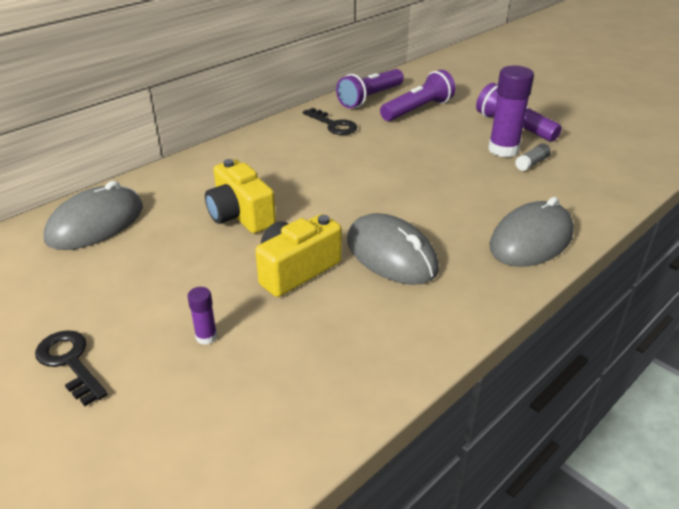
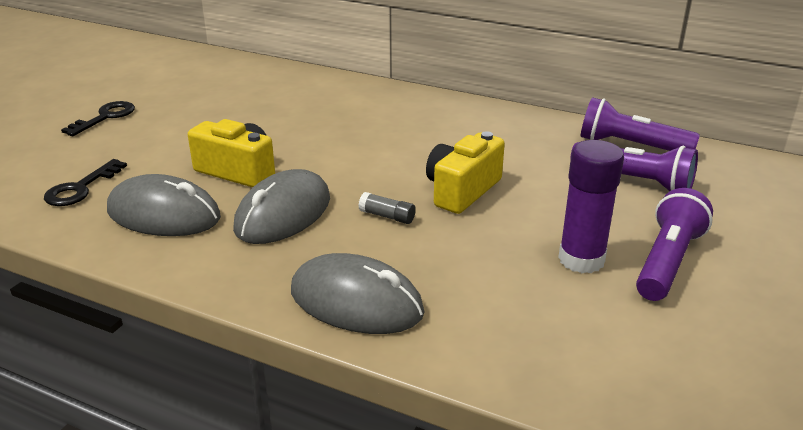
camera: 70 degrees right, 5 degrees down
(96, 224) = (271, 81): grey mouse -> grey mouse (164, 214)
(206, 337) = (139, 154): purple glue stick -> none
(240, 215) = (313, 130): yellow camera -> yellow camera (462, 191)
(333, 125) = (533, 137): black key -> black key (80, 188)
(532, 163) = (561, 287): grey glue stick -> grey glue stick (387, 216)

